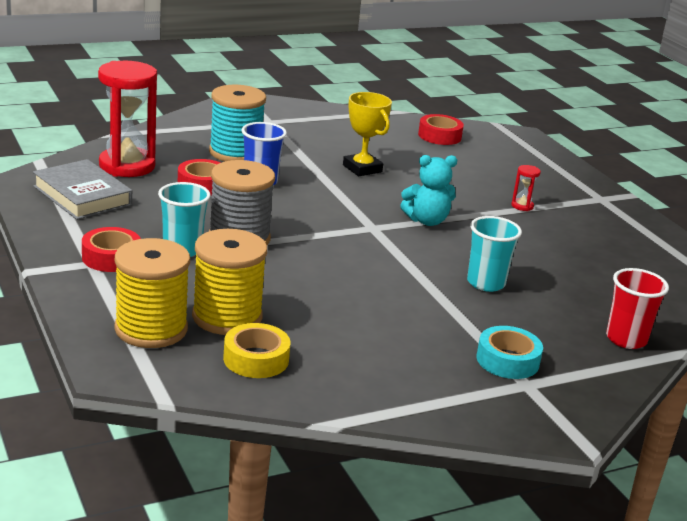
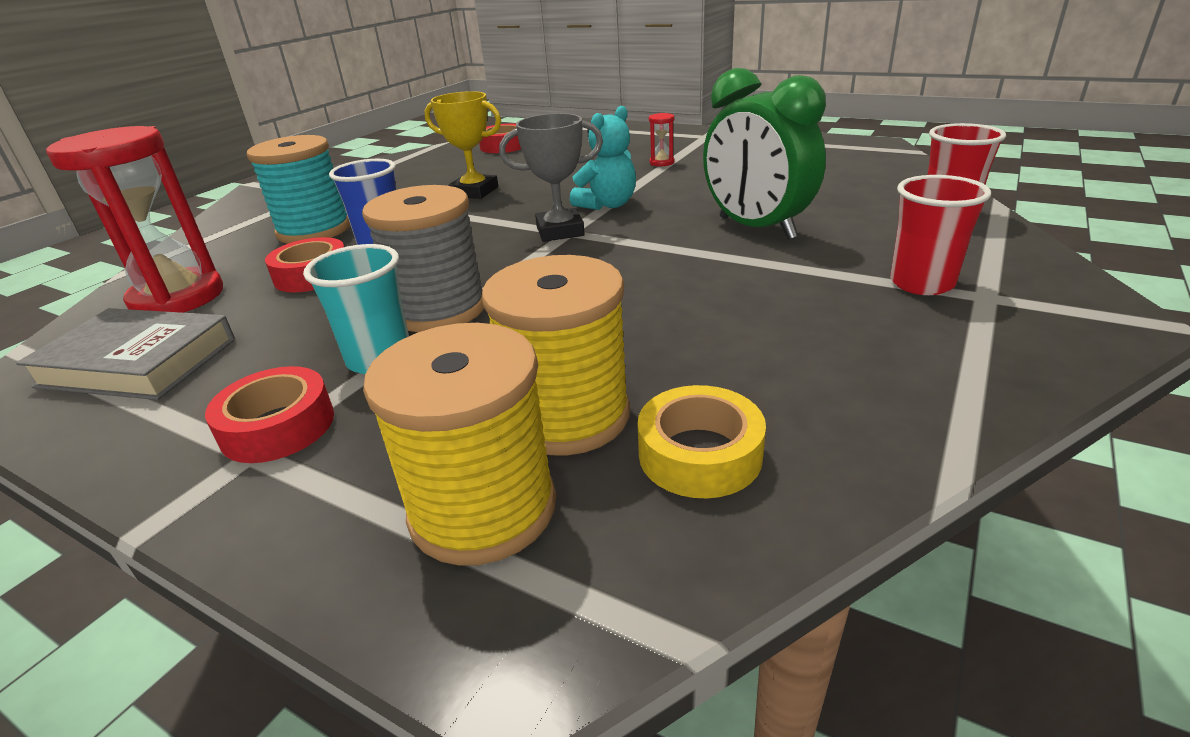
camera: 30 degrees left, 5 degrees up
(368, 224) = (560, 231): none -> grey trophy
(486, 283) = (756, 228): turquoise cup -> green clock
(507, 360) = (921, 283): turquoise tape -> red cup

